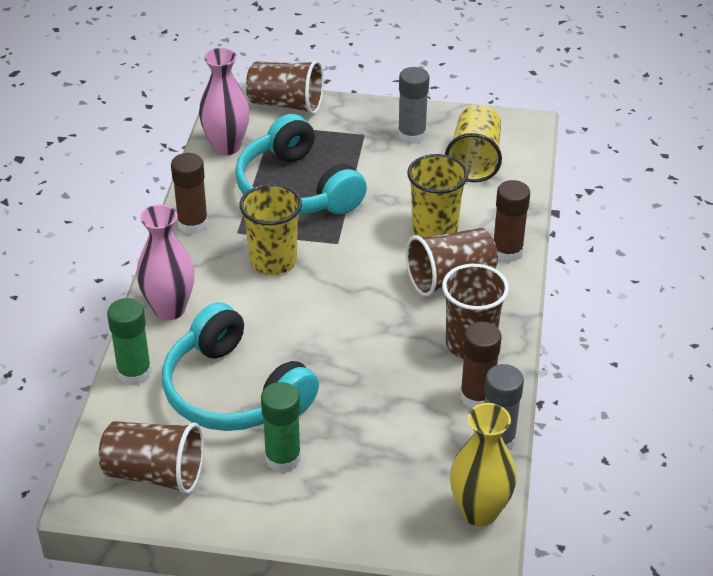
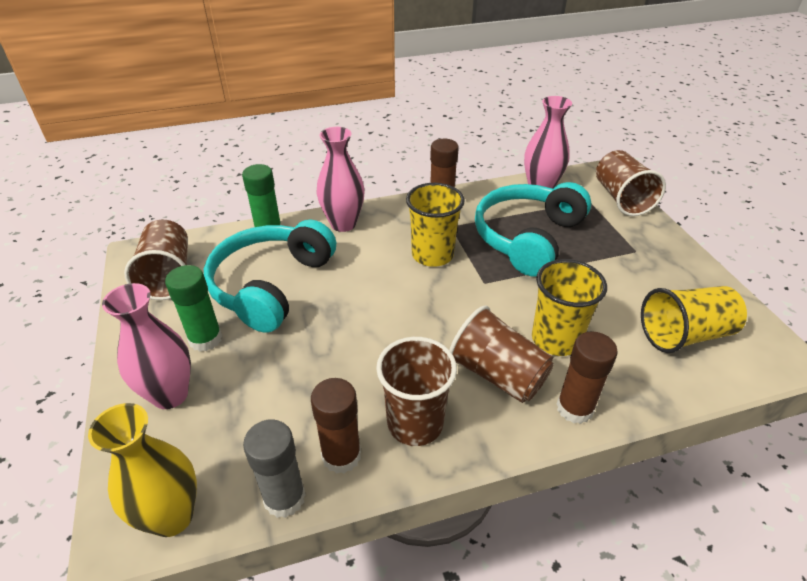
camera: 65 degrees right, 0 degrees up
(343, 496) = (170, 395): none -> pink vase
(411, 135) = (669, 279): grey glue stick -> none

